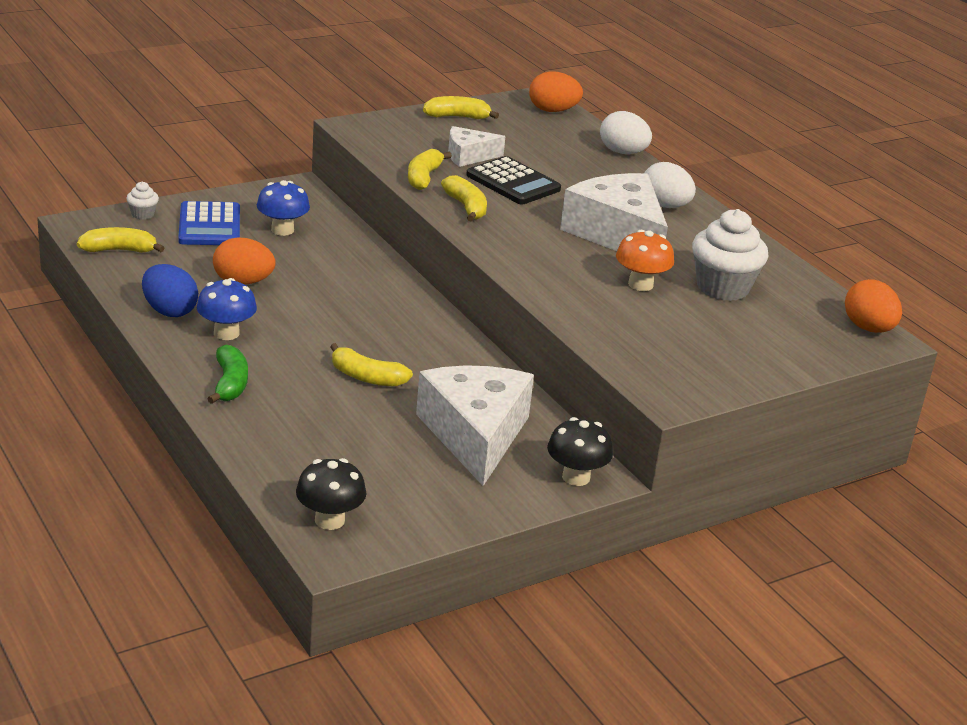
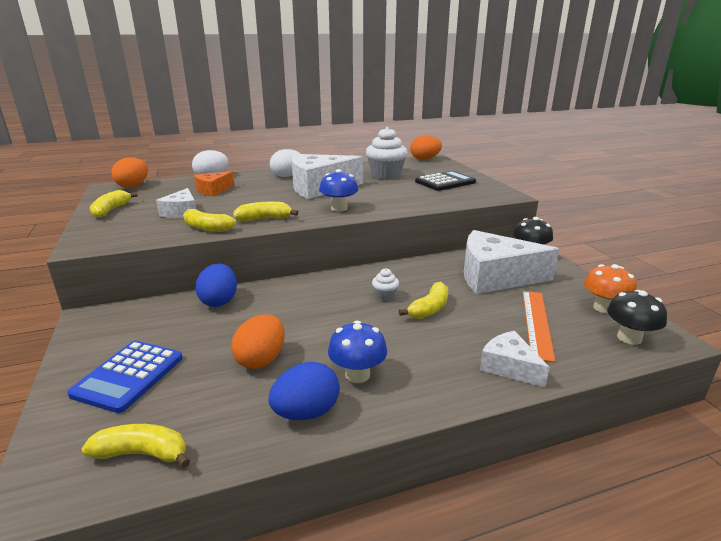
camera: 75 degrees left, 5 degrees down
(119, 250) = (142, 453): yellow banana -> yellow banana turned 90 degrees clockwise
(143, 214) = (60, 429): white cupcake -> white cupcake (385, 296)
(209, 225) = (129, 376): blue calculator -> blue calculator turned 105 degrees clockwise
(230, 384) = (448, 376): green banana -> none
(252, 422) = (509, 367): none -> white cheese
(282, 230) = (170, 331): blue mushroom -> blue mushroom (339, 208)
(348, 245) = (219, 301): none -> blue egg
(351, 453) = (536, 323): none -> orange ruler
(513, 182) = (234, 204): black calculator -> black calculator (445, 182)
(562, 162) = (213, 190): none -> orange cheese
(640, 284) = (382, 189): orange mushroom -> orange mushroom (604, 308)

